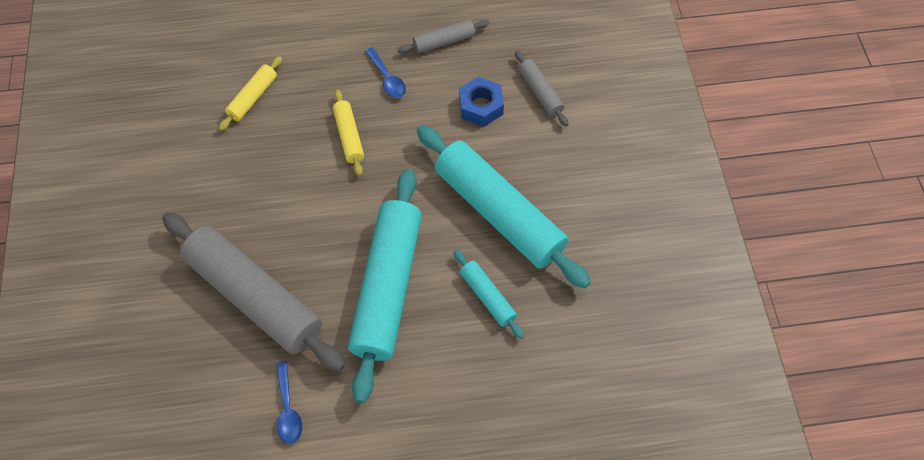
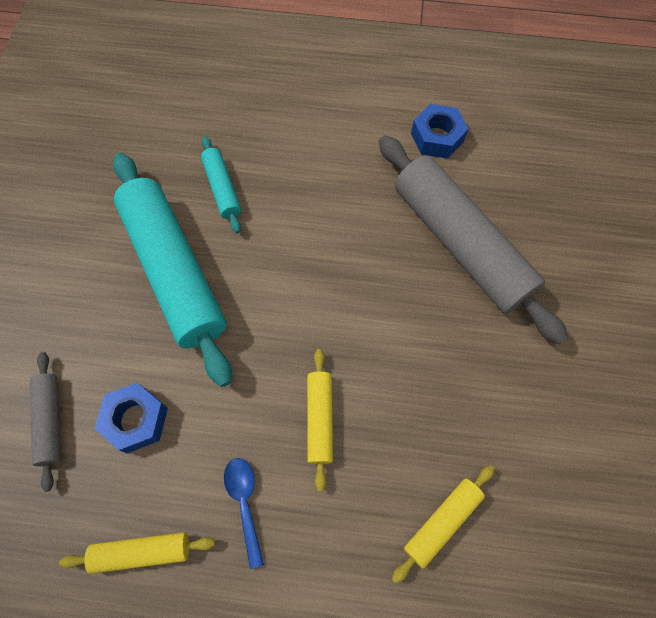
camera: 165 degrees left, 5 degrees up
(288, 409) = (437, 137): blue spoon -> blue nut
(388, 287) = (319, 221): turquoise rolling pin -> none
(444, 41) = (142, 552): grey rolling pin -> yellow rolling pin

